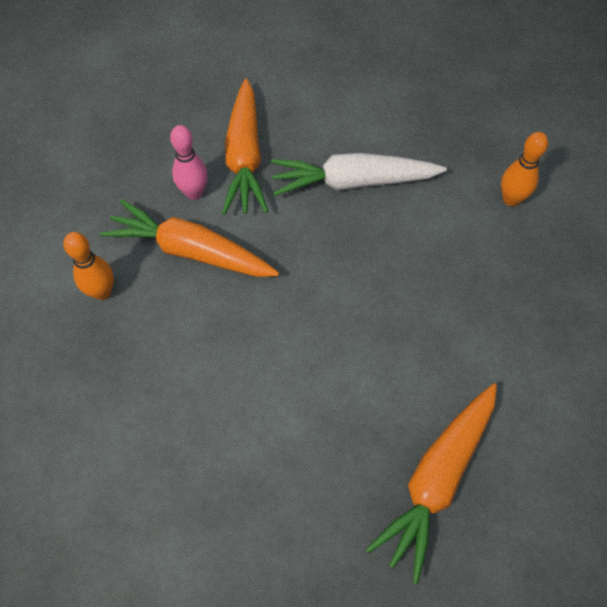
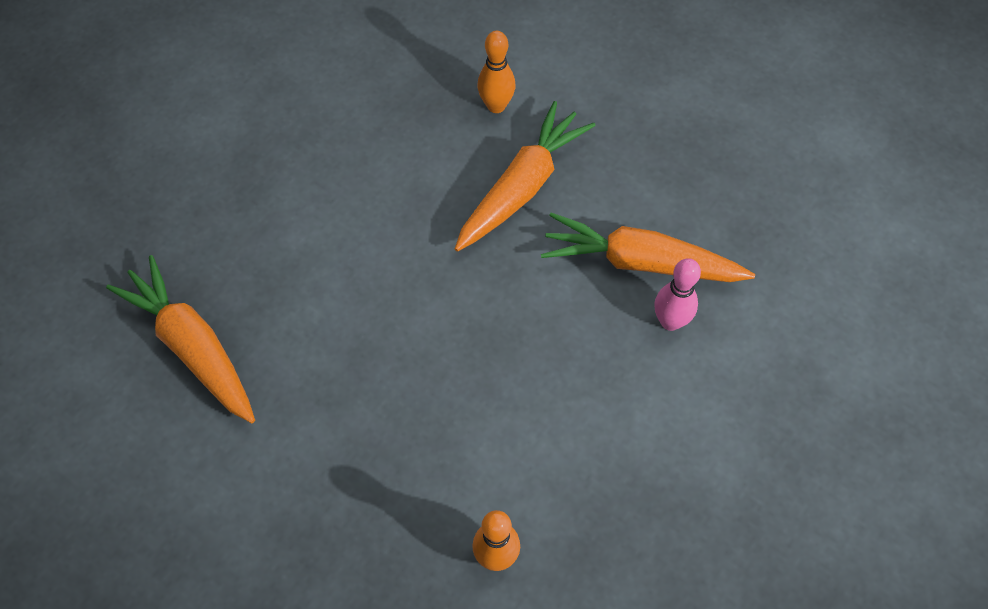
camera: 105 degrees right, 0 degrees up
(194, 193) = (600, 202): pink bowling pin -> pink bowling pin (670, 321)
(353, 182) = (573, 371): white carrot -> none

